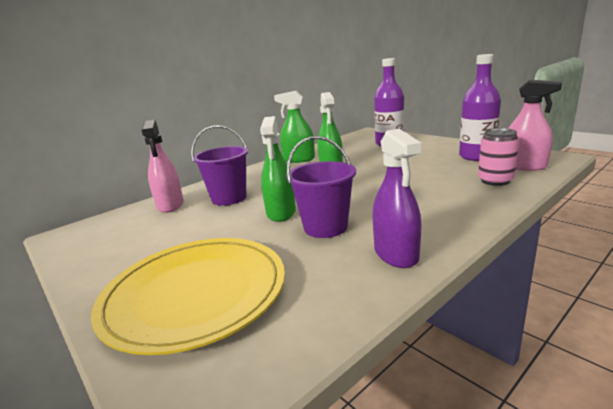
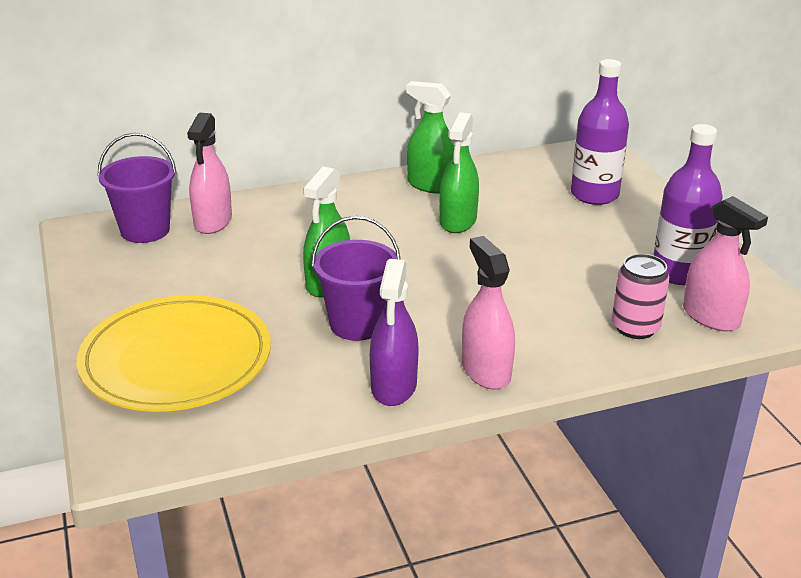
camera: 20 degrees right, 10 degrees up
(229, 198) = (286, 234): purple bucket -> purple bucket (145, 230)
(445, 225) = (486, 371): none -> pink spray bottle

